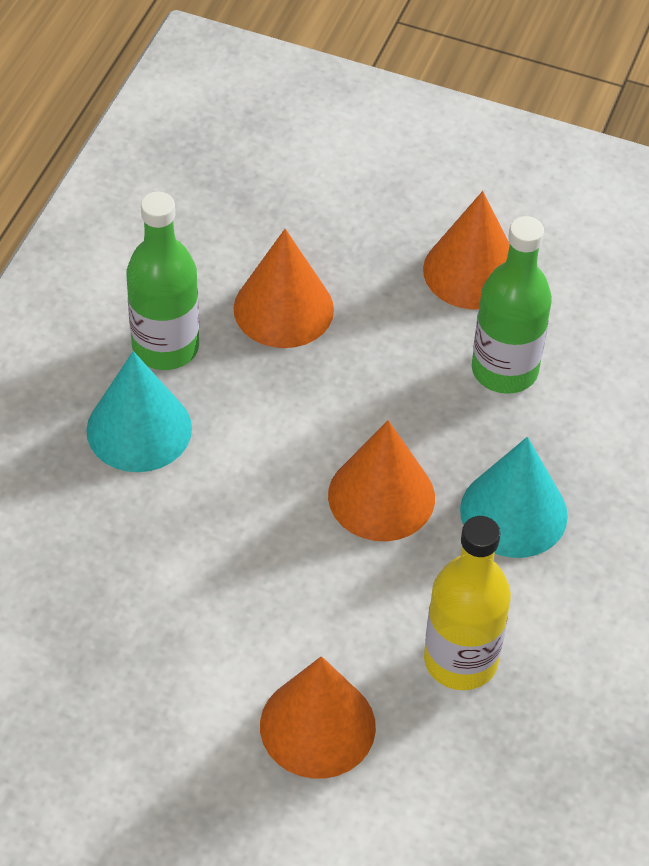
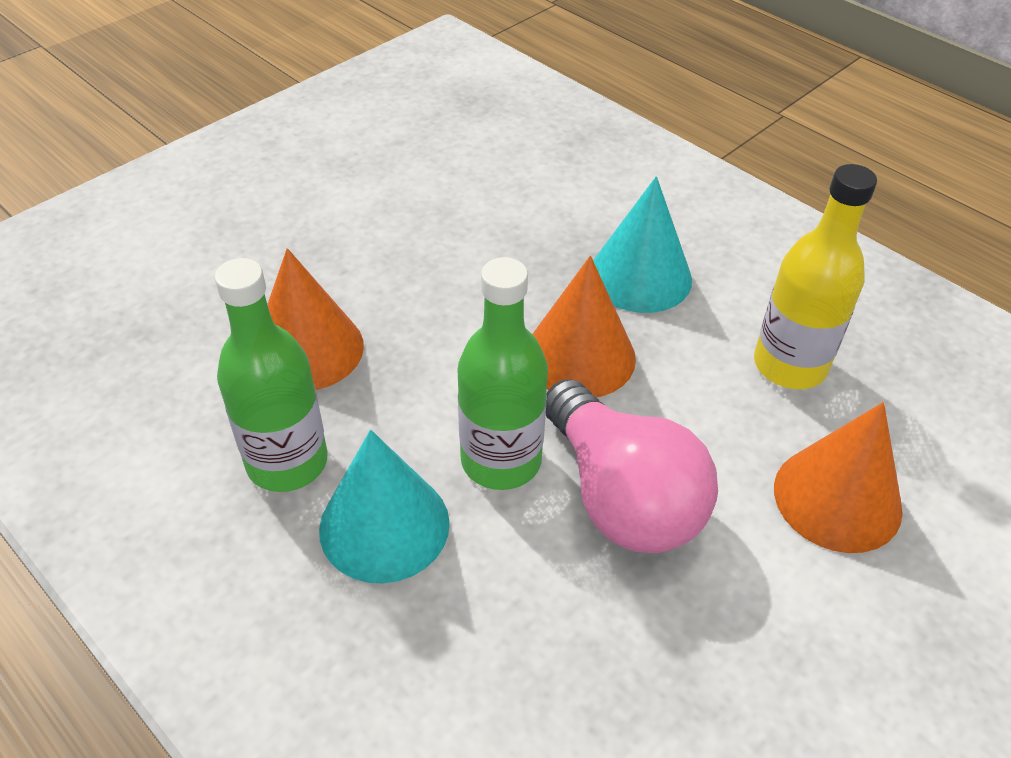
camera: 65 degrees left, 5 degrees down
(242, 570) = (621, 496): none -> pink light bulb
(472, 271) = (360, 211): orange cone -> none
(504, 370) = (483, 229): green bottle -> green bottle (501, 460)

